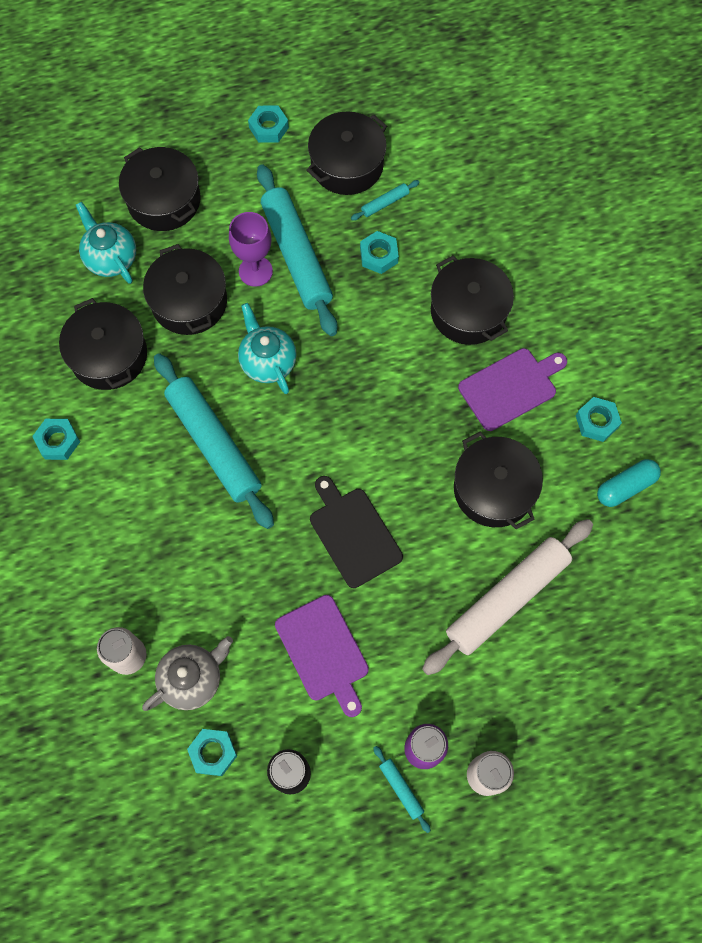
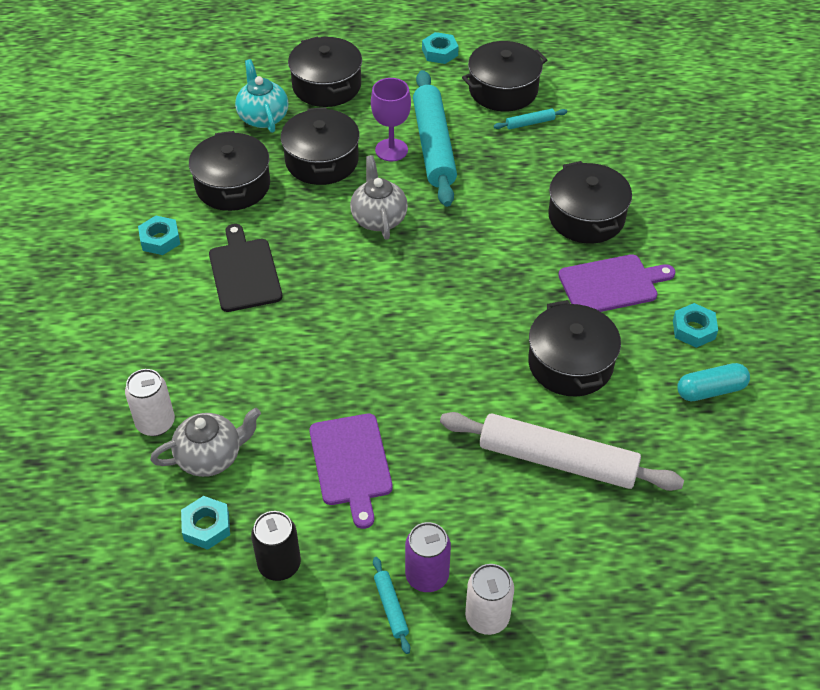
camera: 15 degrees right, 20 degrees down
(214, 444) = (304, 271): turquoise rolling pin -> none
(268, 362) = (379, 218): turquoise teapot -> grey teapot
(353, 534) = (415, 370): black cutting board -> black cutting board (244, 272)
(379, 255) = (512, 160): turquoise nut -> none
(507, 599) = (557, 460): white rolling pin -> white rolling pin turned 45 degrees clockwise

